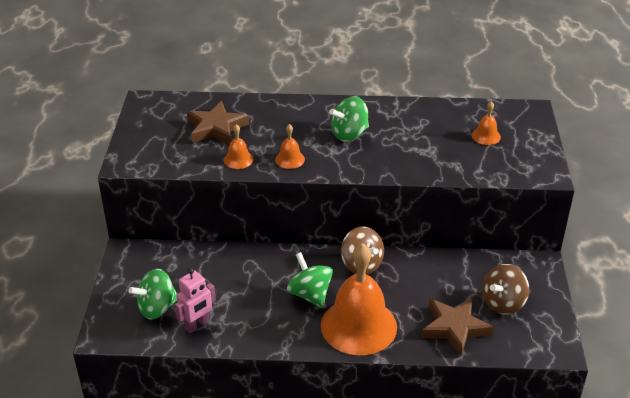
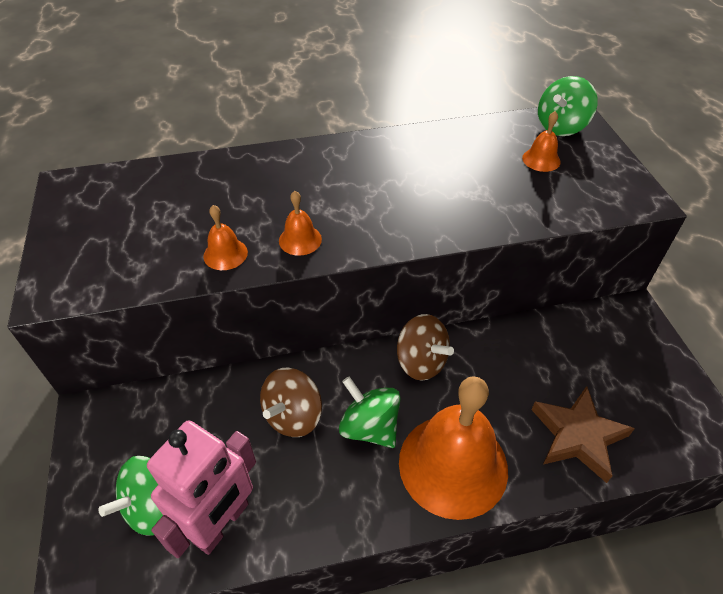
camera: 15 degrees left, 10 degrees up
(197, 325) = (222, 523): pink robot -> pink robot, size x1.61
(216, 128) = (180, 209): brown star -> none
(349, 134) = (368, 187): green spinning top -> green spinning top (561, 127)
(503, 303) = (619, 381): brown spinning top -> brown spinning top (293, 416)

